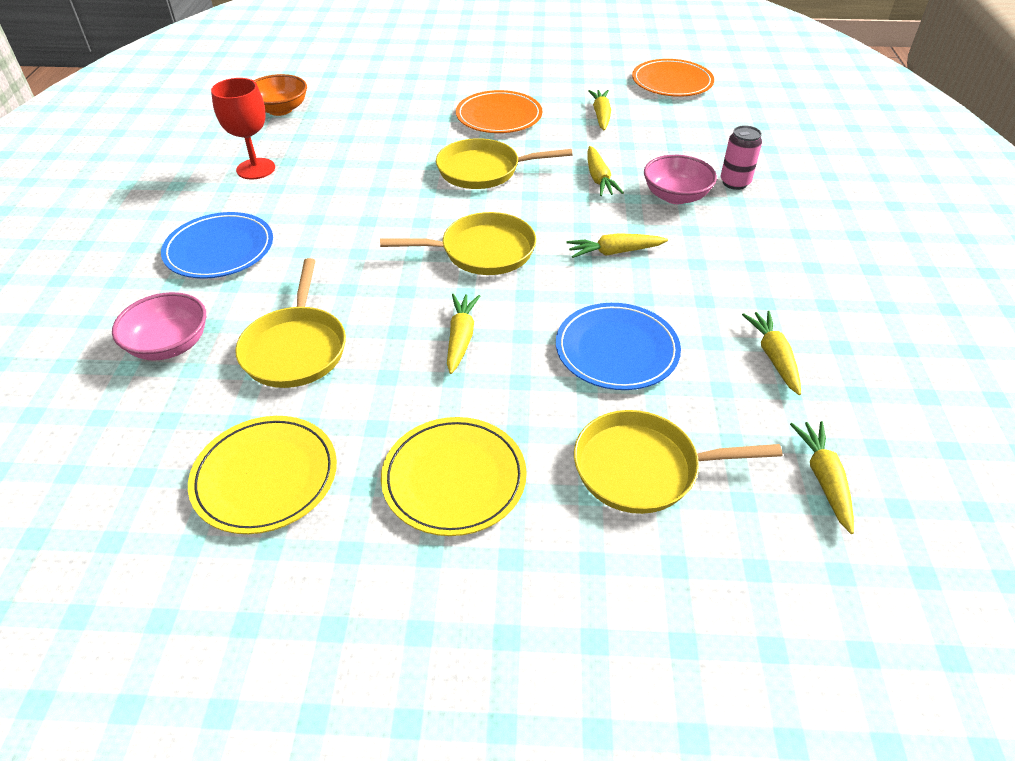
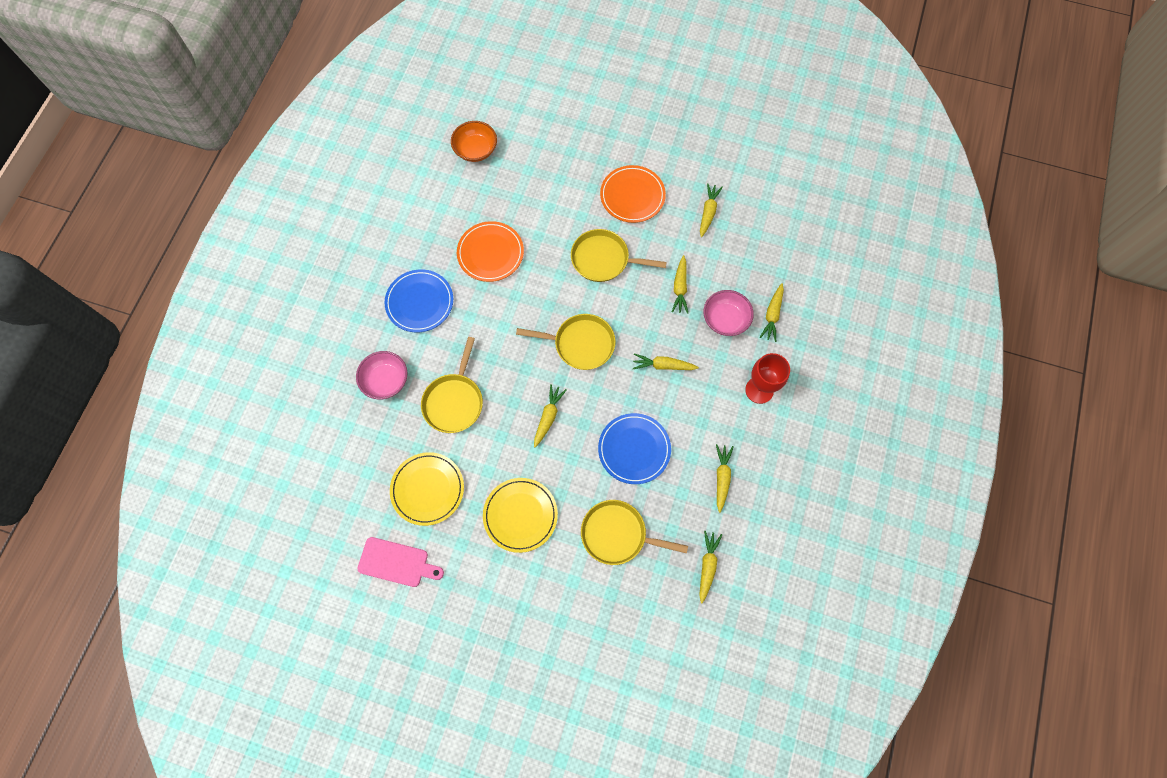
camera: 15 degrees right, 25 degrees up
(215, 616) = (397, 562): none -> pink cutting board
(256, 169) = (450, 221): red goblet -> red goblet (759, 390)
(672, 82) = (780, 180): orange plate -> orange plate (490, 253)
(735, 183) = (772, 315): pink can -> yellow carrot

